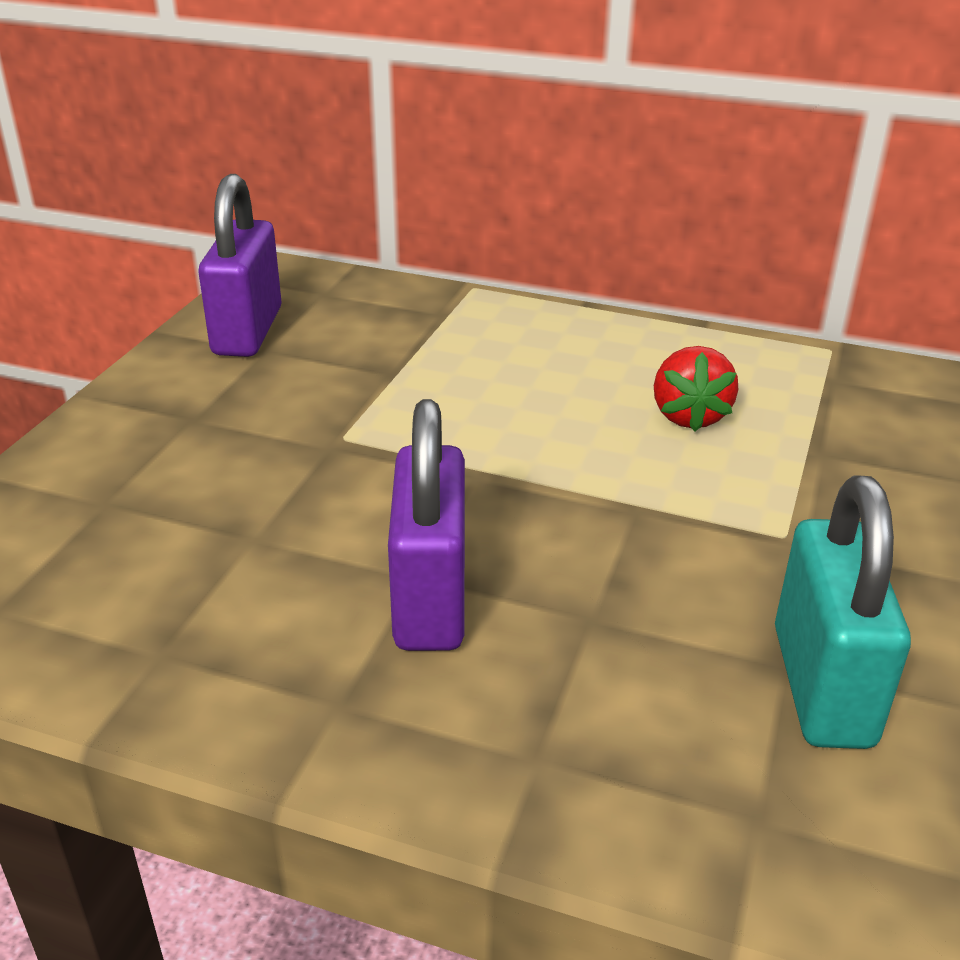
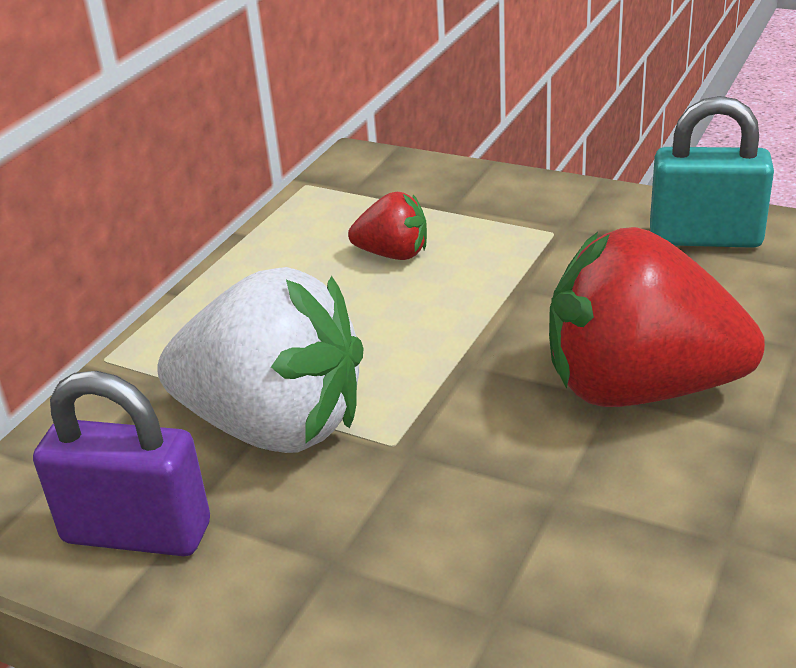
camera: 80 degrees left, 0 degrees up
(375, 374) = (274, 426): none -> white strawberry
(430, 599) = (639, 388): purple padlock -> red strawberry

